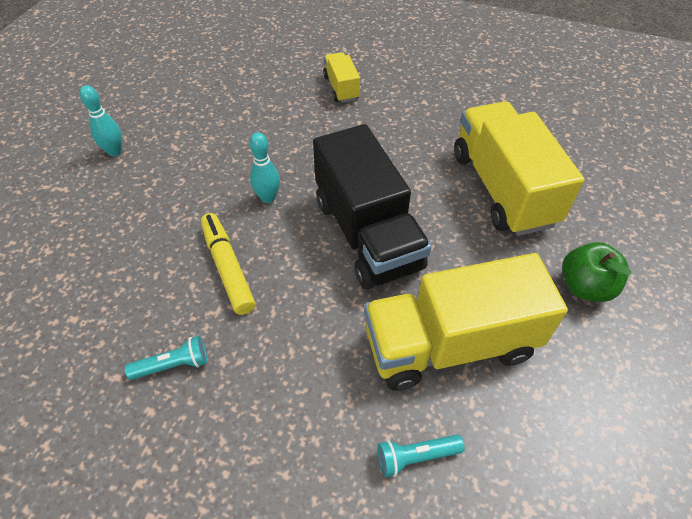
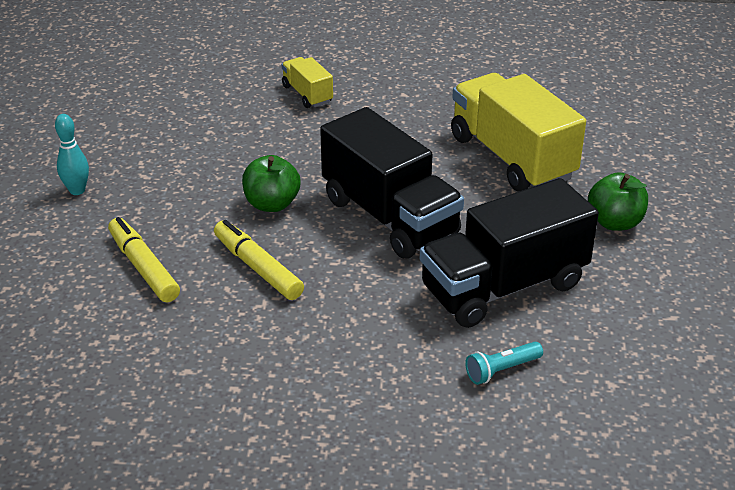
camera: 15 degrees left, 15 degrees down
(131, 245) = (144, 267): none -> yellow marker
(173, 365) = (240, 351): turquoise flashlight -> none
(268, 198) = (272, 204): turquoise bowling pin -> green apple
(450, 344) = (503, 286): yellow truck -> black truck

